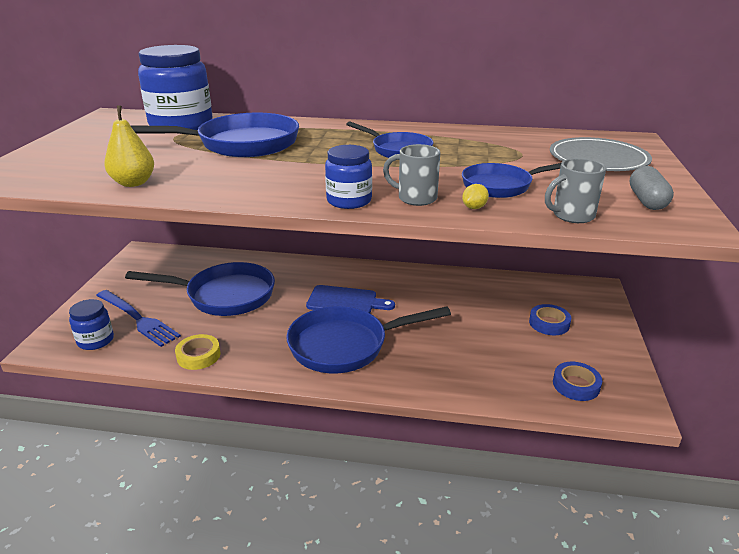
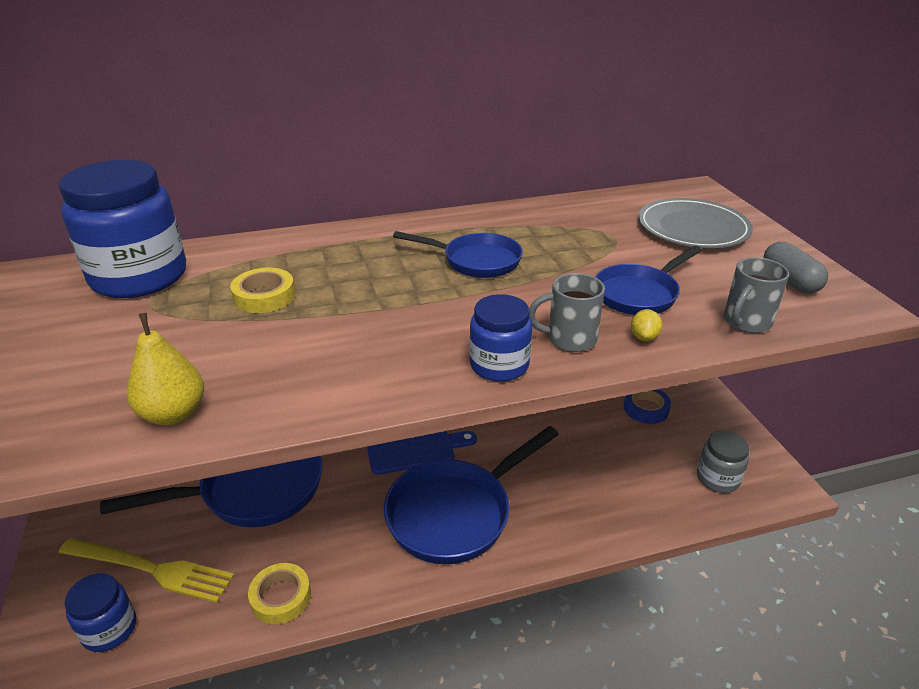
camera: 25 degrees left, 5 degrees up
(138, 319) = (151, 569): blue fork -> yellow fork
(240, 144) = (264, 296): blue pan -> yellow tape
(576, 385) = (717, 478): blue tape -> grey jar

